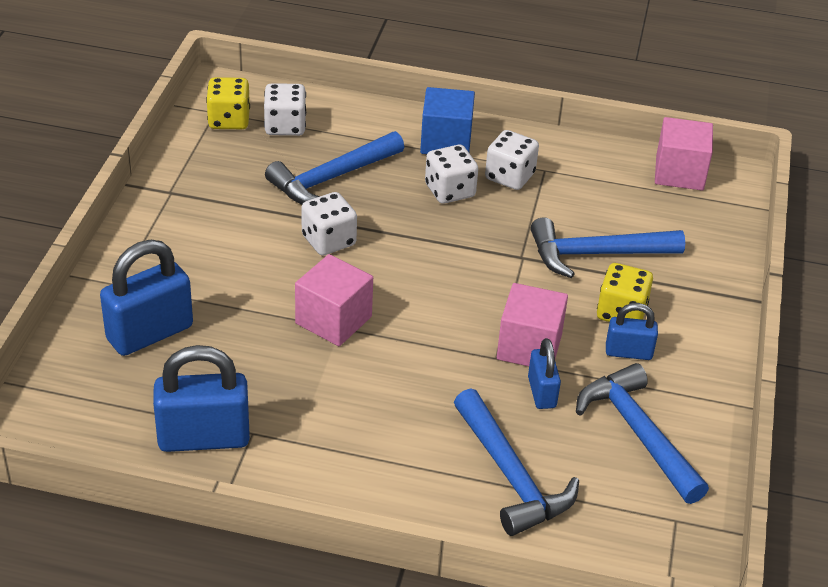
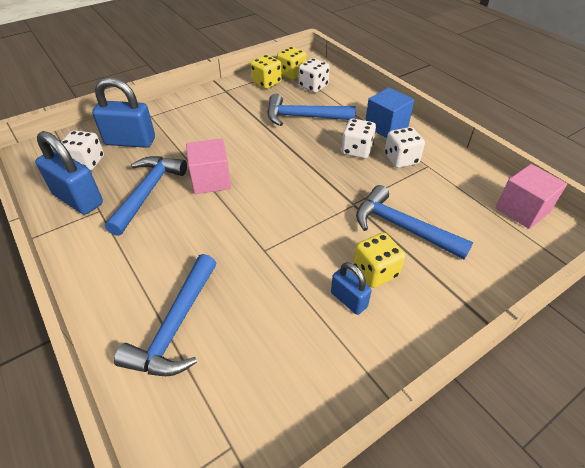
camera: 45 degrees right, 5 degrees up
(212, 151) = (266, 83): none -> yellow dice
(328, 241) = (262, 143): white dice -> white dice (87, 162)
(529, 347) = (290, 256): pink cube -> none
(541, 392) = (262, 288): blue padlock -> none
(638, 433) = (286, 359): blue hammer -> blue hammer (148, 192)

